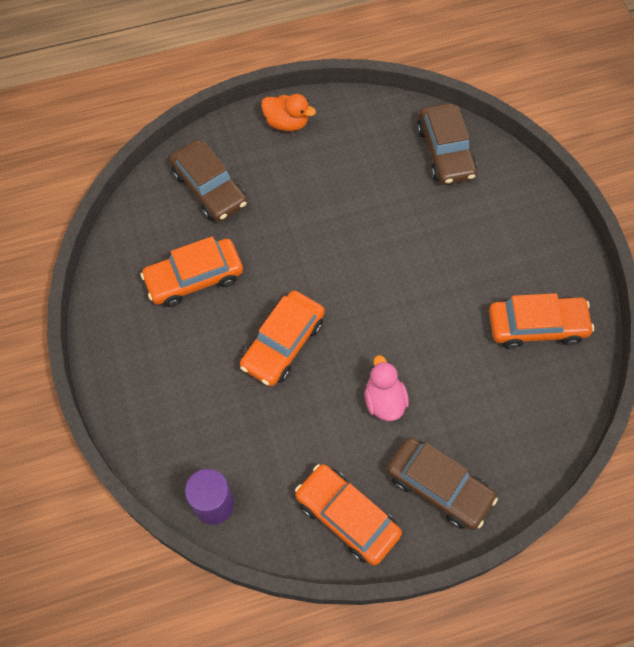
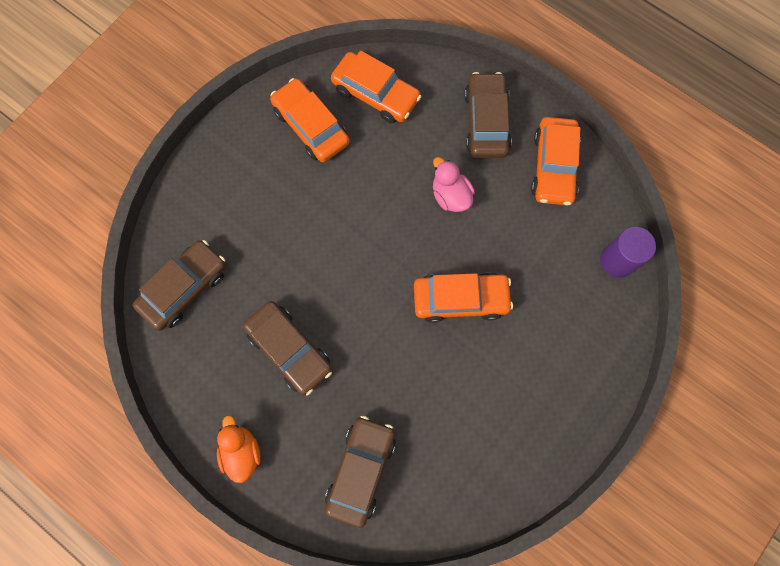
camera: 125 degrees left, 10 degrees up
(194, 278) = (456, 414): orange car -> orange car (375, 94)
(339, 194) = (289, 350): none -> brown car
(384, 400) = (450, 195): pink duck -> pink duck turned 105 degrees clockwise

